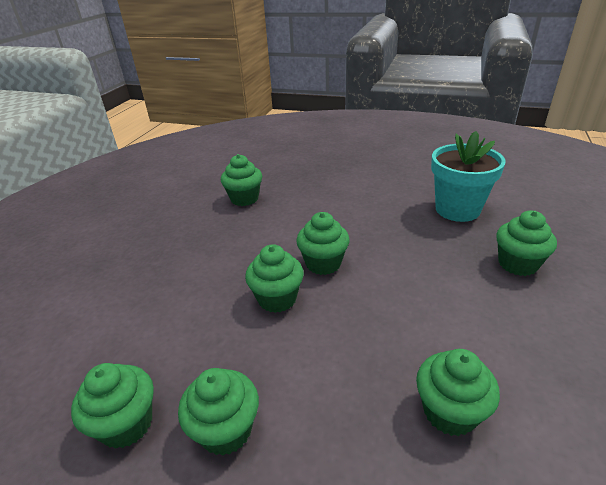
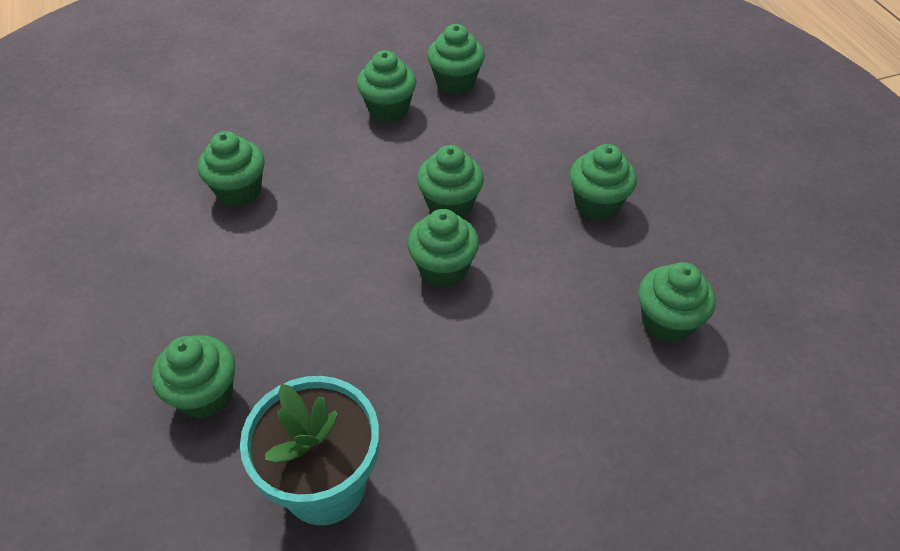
camera: 140 degrees right, 15 degrees up
(193, 255) = (597, 204): none -> green cupcake

